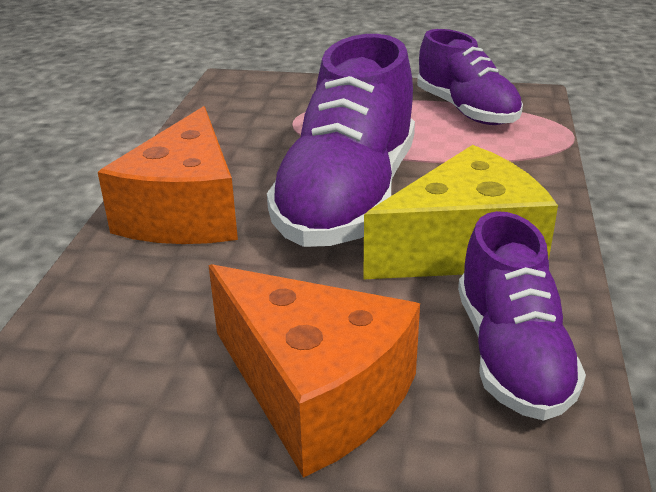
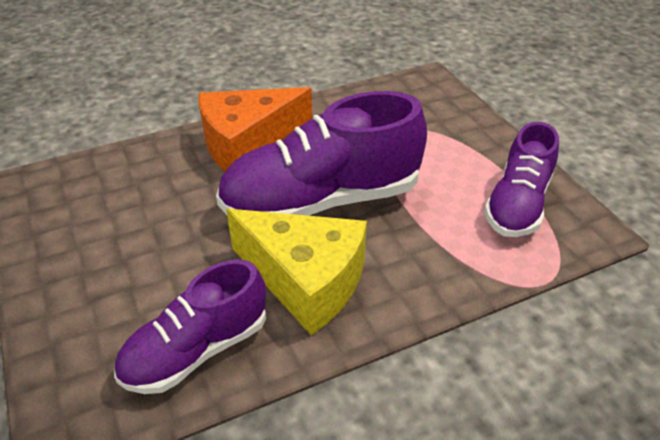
camera: 55 degrees right, 10 degrees up
(315, 392) = (112, 276): orange cheese -> none

